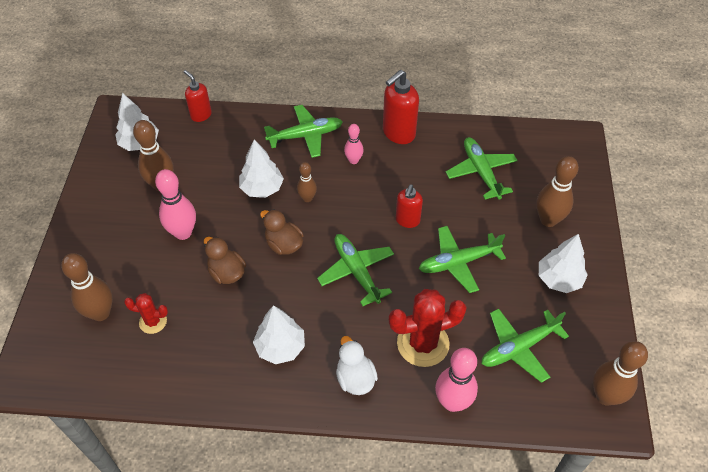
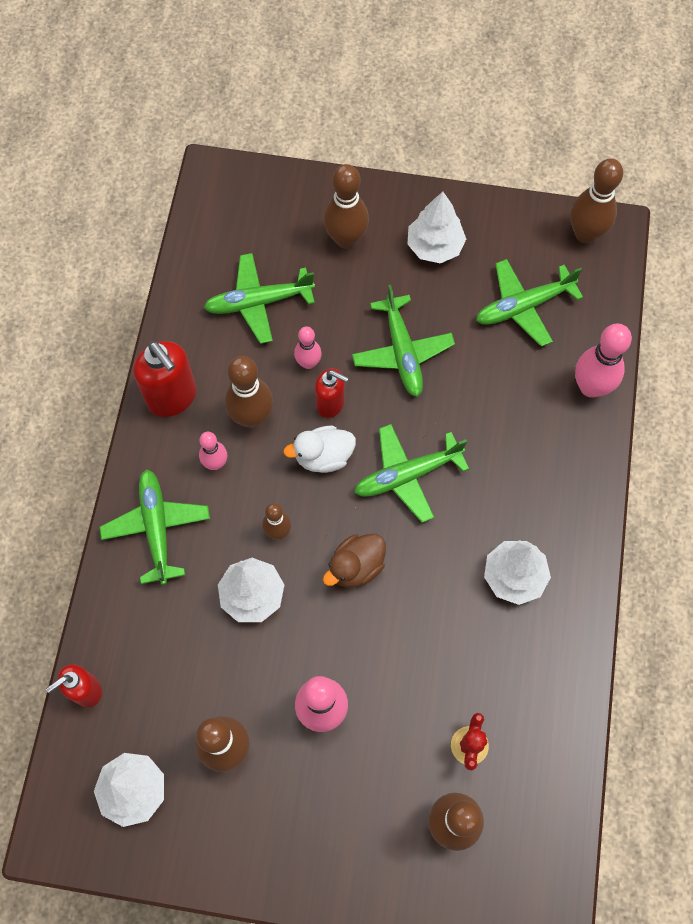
camera: 85 degrees left, 15 degrees up
(227, 273) = (397, 645): brown duck -> none
(355, 378) = (559, 489): white duck -> white duck (323, 456)
(390, 176) = (252, 417): none -> brown bowling pin
(423, 343) = (515, 408): red cactus -> none
(438, 205) = (308, 363): none -> pink bowling pin
(519, 347) = (524, 306): green plane -> green plane turned 90 degrees clockwise

